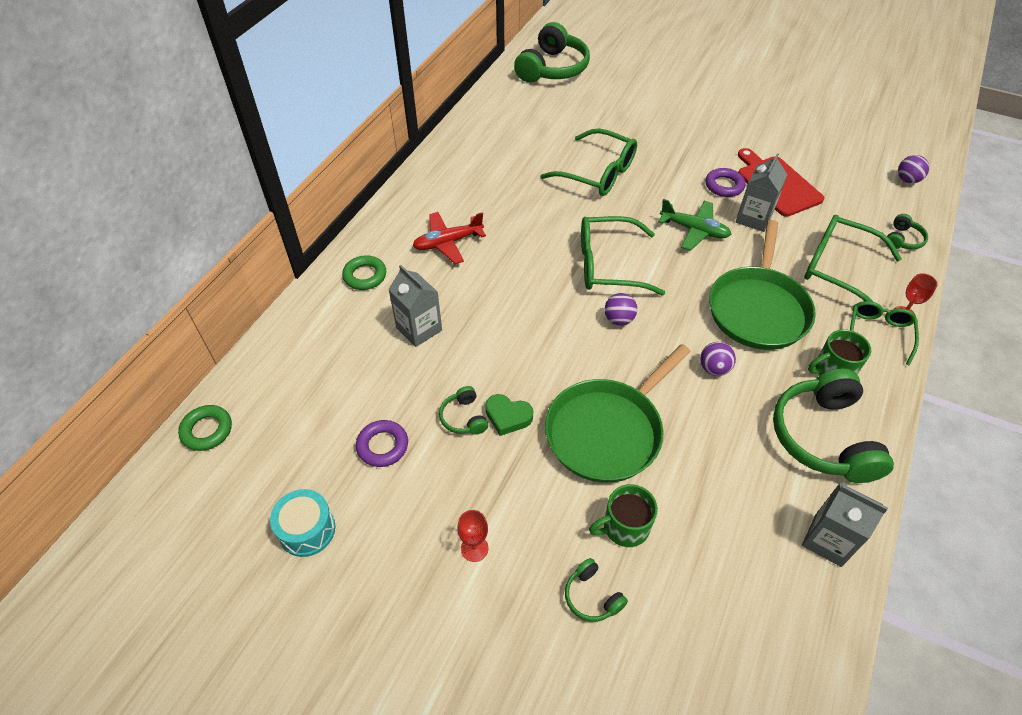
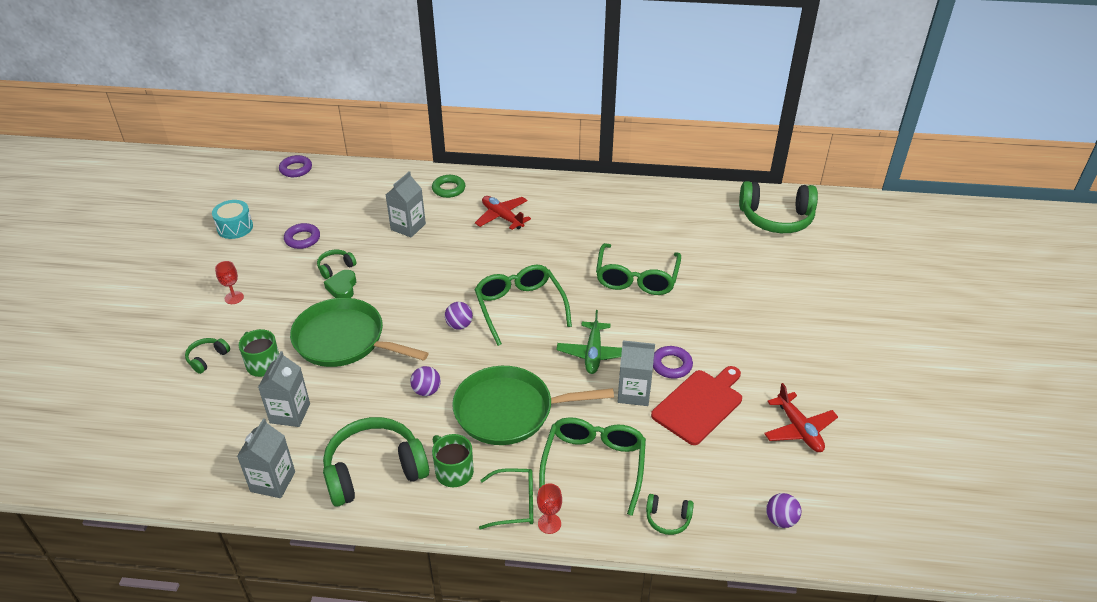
camera: 70 degrees right, 10 degrees down
(207, 430) = (296, 169): green ring -> purple ring
(720, 507) = (290, 413): none -> grey carton
(815, 141) = (799, 429): none -> red plane

